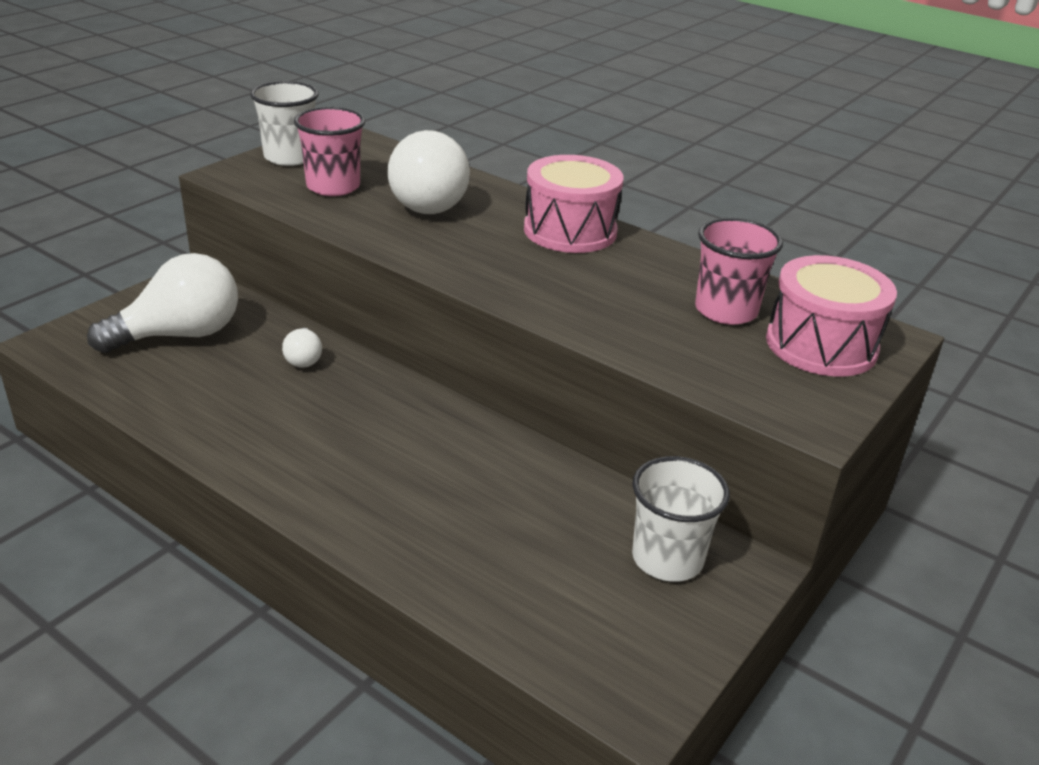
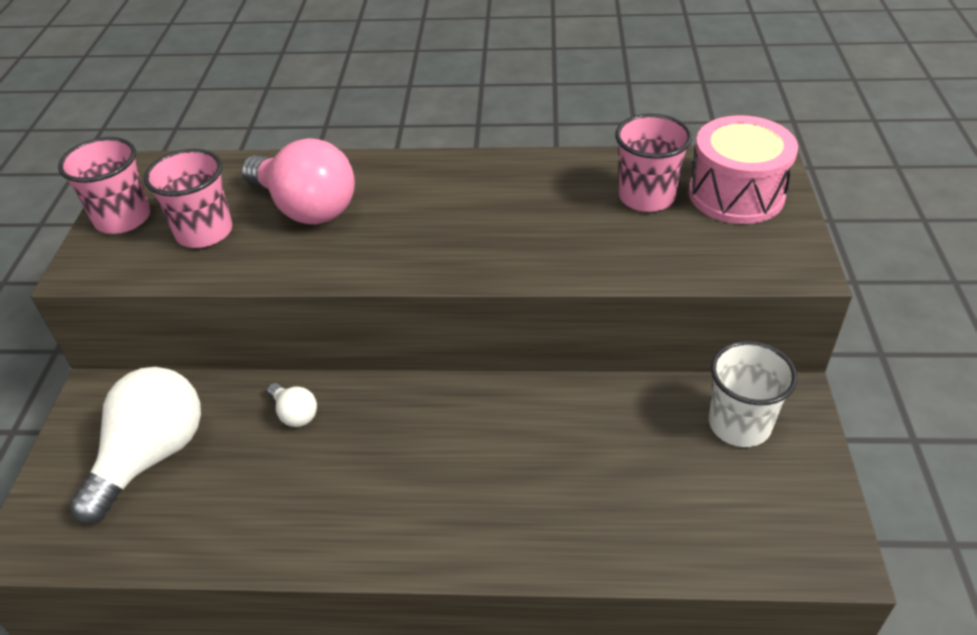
camera: 30 degrees left, 10 degrees up
(289, 157) = (123, 219): white cup -> pink cup
(424, 202) = (306, 208): white light bulb -> pink light bulb
(570, 230) = (457, 178): pink drum -> none

